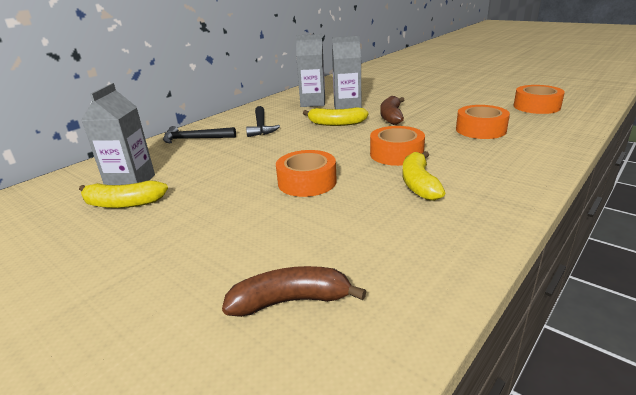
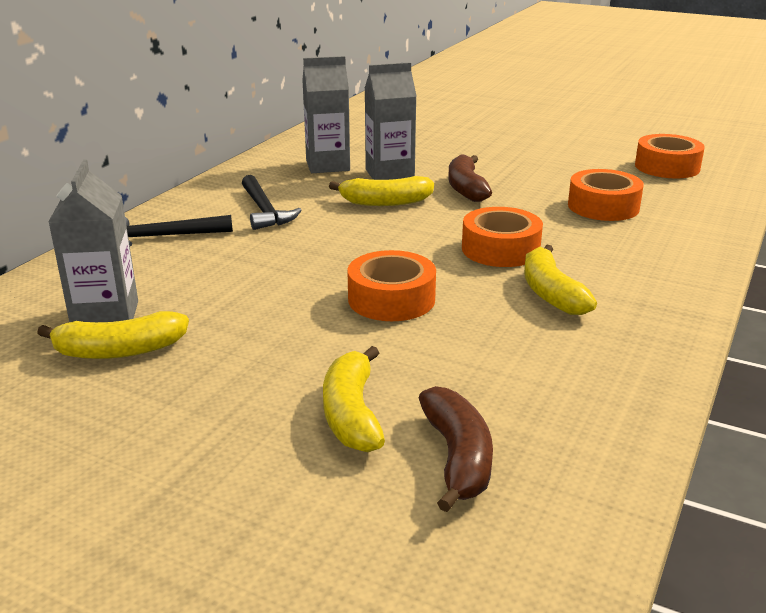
camera: 15 degrees left, 0 degrees up
(236, 258) = (352, 413): none -> yellow banana
(291, 301) = (457, 458): brown banana -> brown banana turned 105 degrees clockwise

